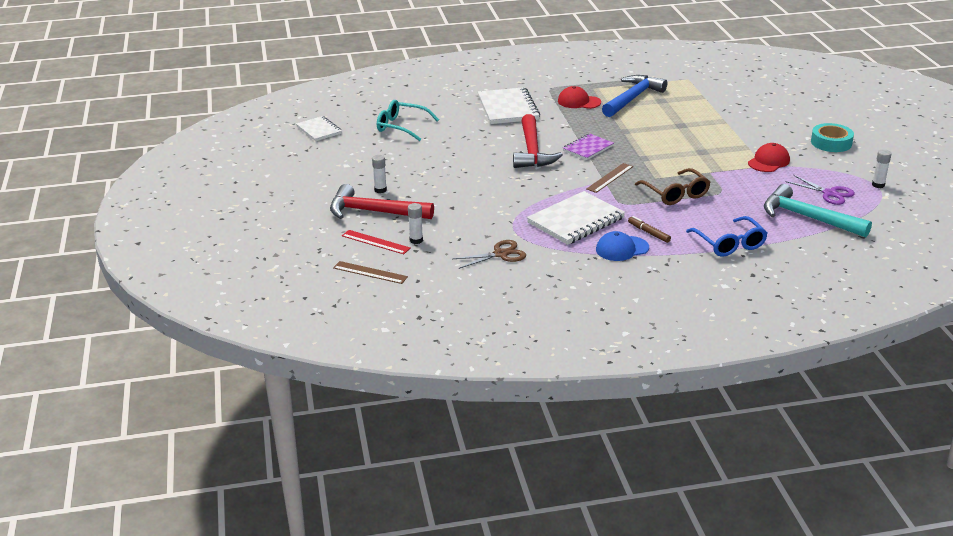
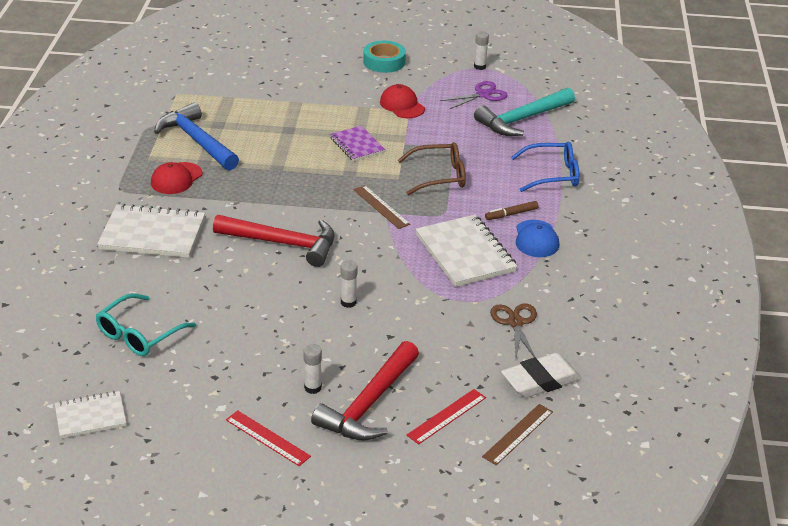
camera: 75 degrees left, 5 degrees up
(324, 184) = (267, 438): none -> red ruler
(416, 240) = (457, 381): white glue stick -> white glue stick (348, 302)
(436, 274) = (540, 380): none -> white eraser
(588, 148) = (302, 203): purple notebook -> purple notebook (357, 145)

